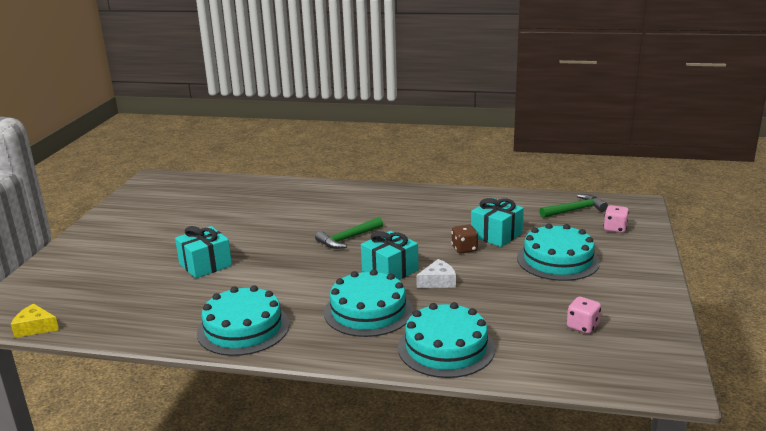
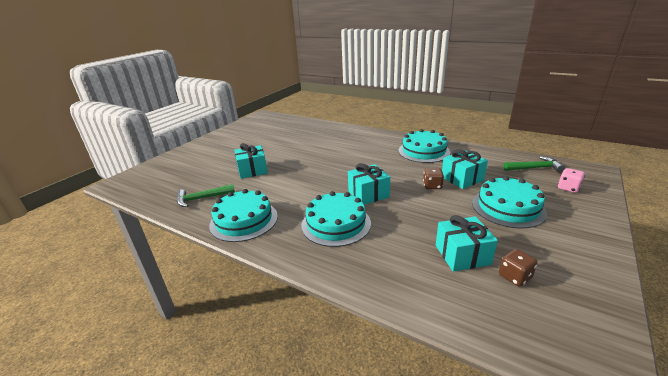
camera: 20 degrees right, 5 degrees up
(35, 327) = (131, 195): yellow cheese -> none
(348, 239) = (351, 166): green hammer -> green hammer (202, 198)
(438, 281) = (400, 209): white cheese -> none
(446, 348) = (380, 270): turquoise cake -> turquoise cake (424, 151)
(525, 316) = (462, 255): none -> turquoise gift
(582, 326) = (514, 277): pink dice -> brown dice

